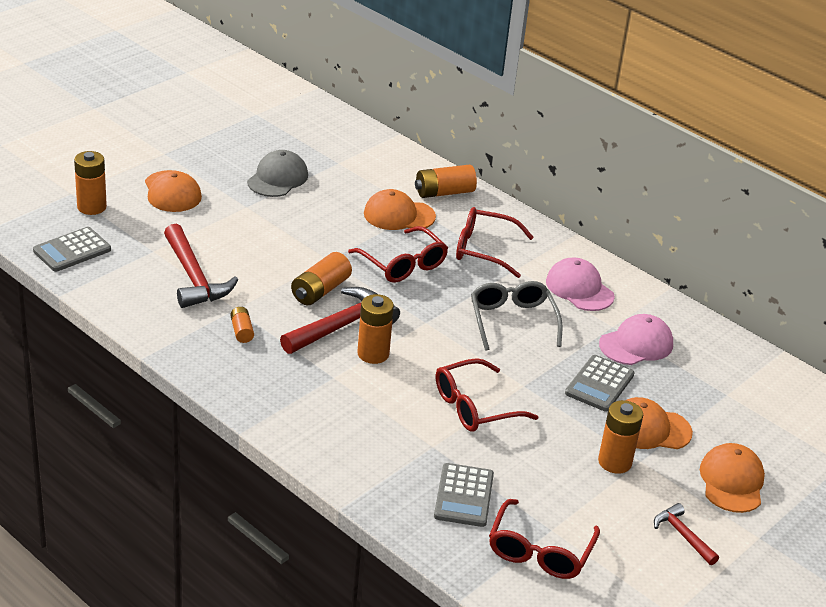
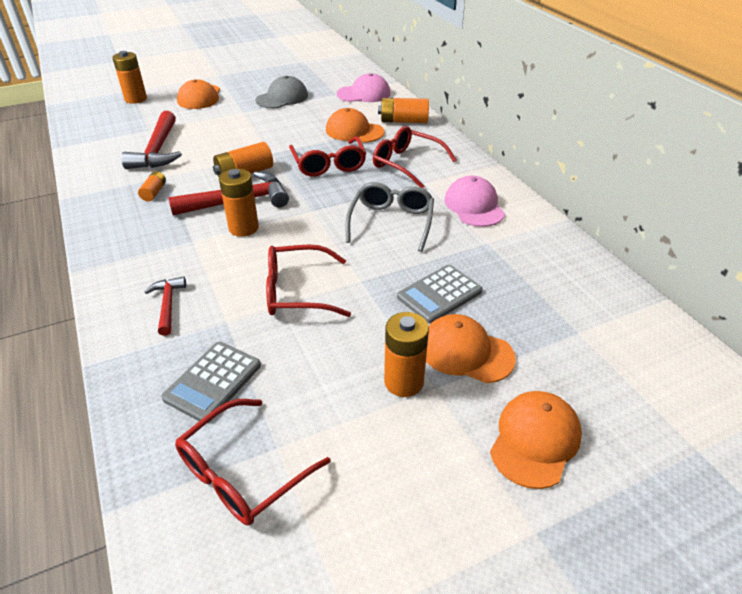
camera: 25 degrees right, 5 degrees up
(72, 250) = (93, 122): grey calculator -> none
(636, 344) = (502, 263): pink cap -> pink cap (364, 94)
(683, 535) = (432, 500): red hammer -> red hammer (168, 305)

